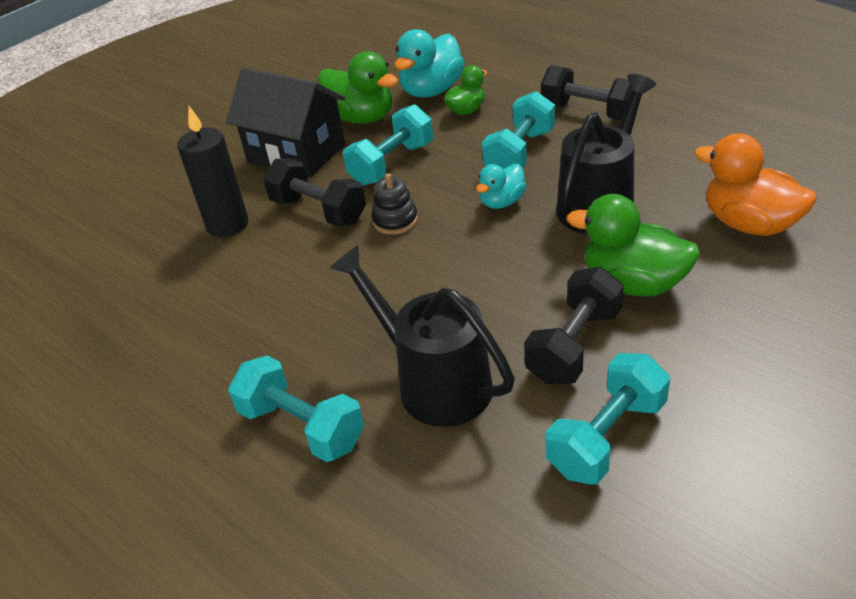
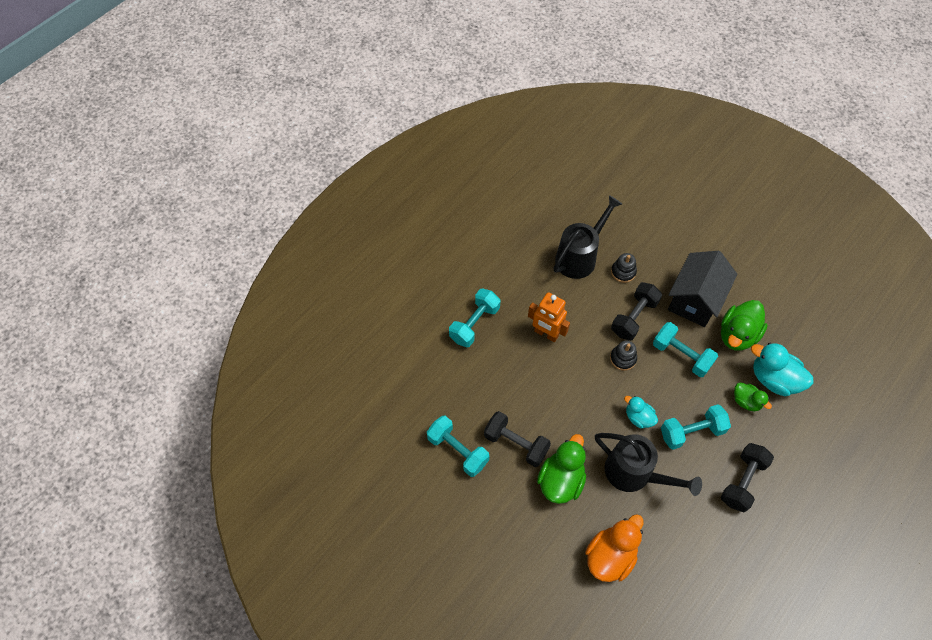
camera: 85 degrees right, 20 degrees up
(227, 224) = (623, 272): black candle -> black stacking toy
(338, 314) = (546, 334): none -> orange robot
(433, 382) = (497, 378): black watering can -> black watering can (580, 256)
(520, 153) = (691, 432): turquoise dumbbell -> turquoise dumbbell turned 45 degrees counterclockwise

